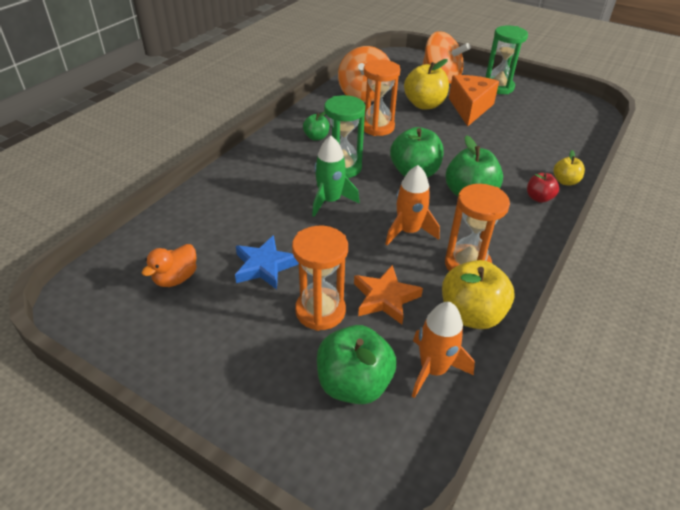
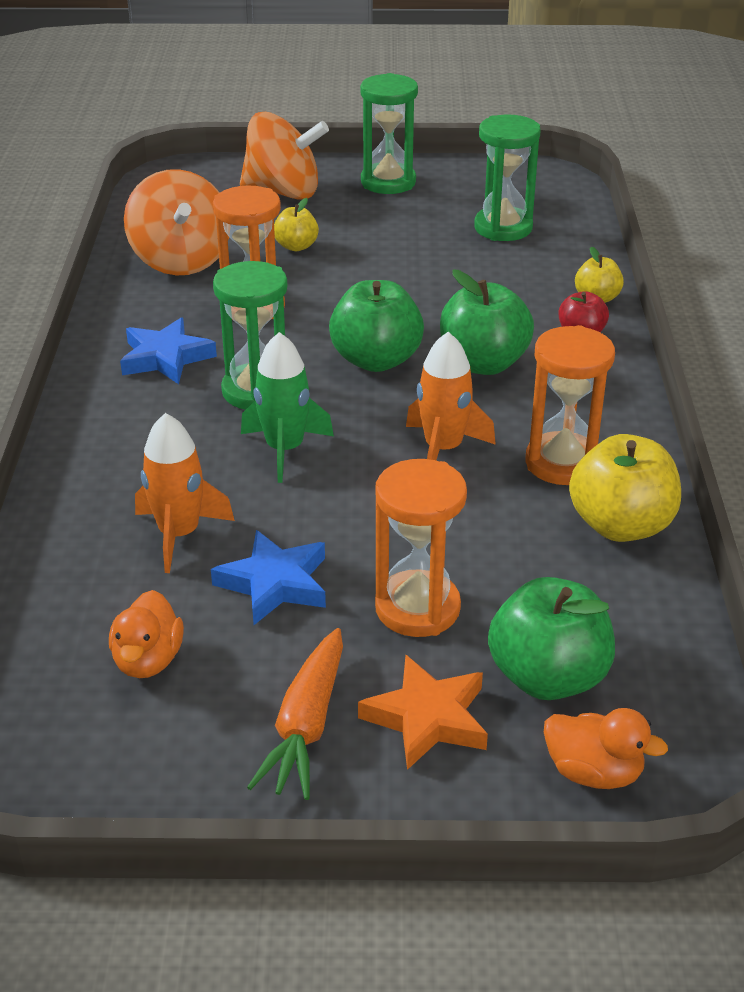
camera: 30 degrees left, 5 degrees down
(211, 347) = (306, 726): none -> orange carrot
(316, 137) = (165, 358): green apple -> blue star
(329, 455) = (593, 772): none -> orange duck
(385, 298) = (491, 552): orange star -> orange star (427, 718)
(424, 105) = (296, 246): yellow apple -> yellow apple, size x0.55
(433, 369) = (631, 613): orange rocket -> orange rocket (179, 534)
(470, 108) = (372, 230): orange cheese -> none
(541, 127) = (503, 228): none -> green hourglass

